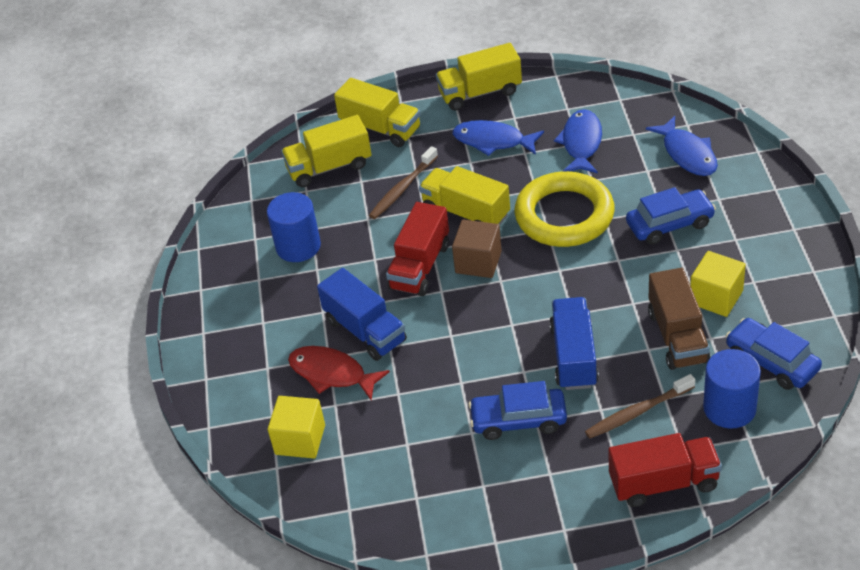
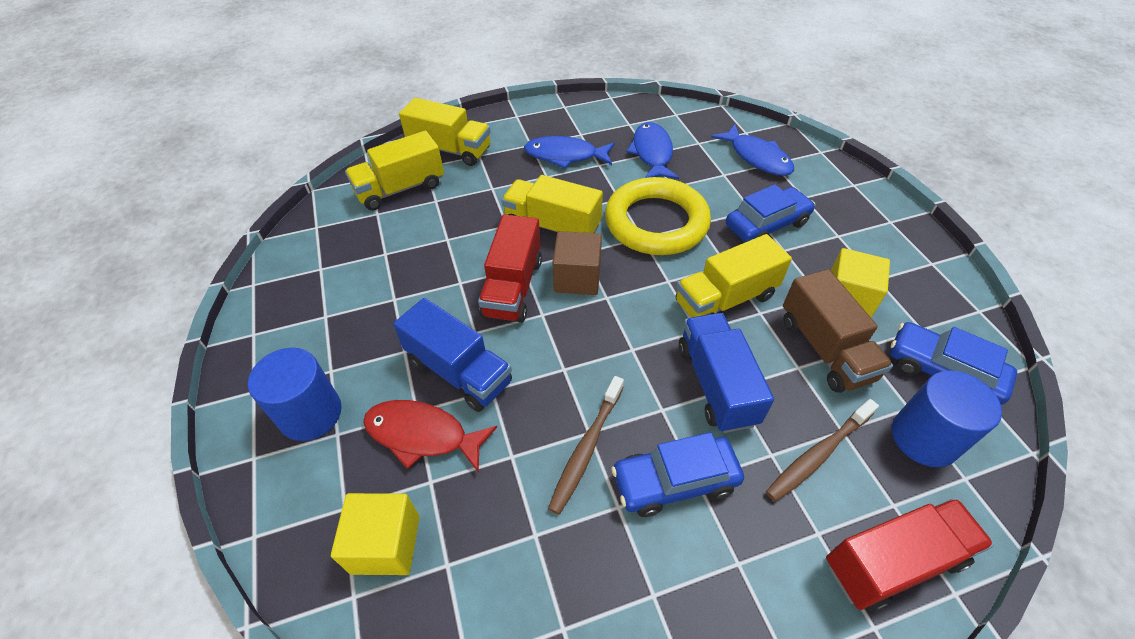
camera: 15 degrees left, 5 degrees up
(298, 246) = (371, 274): blue cylinder -> blue cylinder (310, 414)
(403, 188) = (481, 205): brown toothbrush -> brown toothbrush (586, 448)
(480, 93) = (543, 114): yellow truck -> yellow truck (725, 299)

